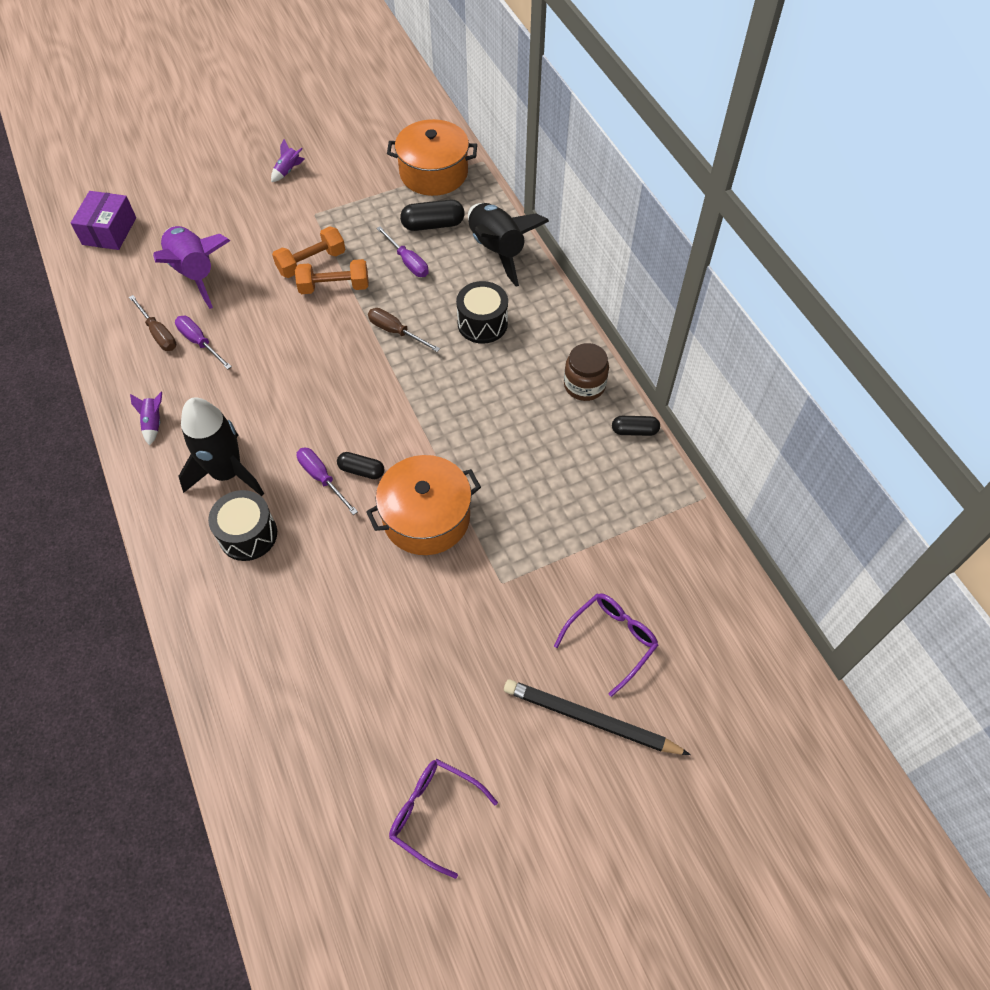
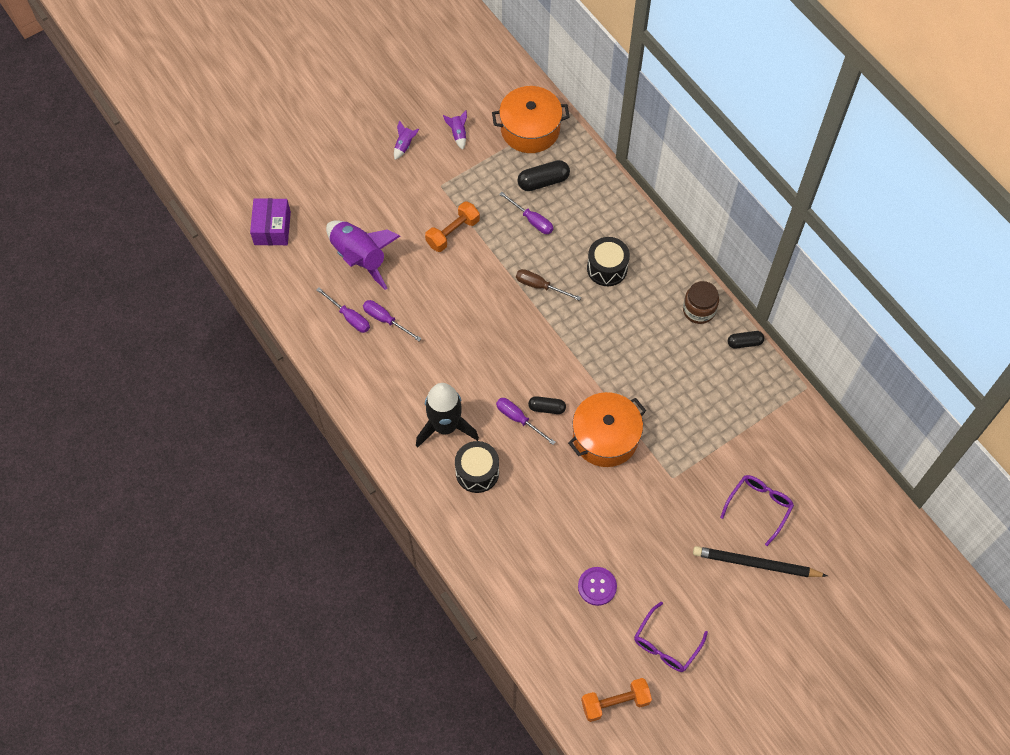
camera: 10 degrees left, 5 degrees up
(153, 423) = (374, 395): purple rocket -> purple rocket (458, 134)
(158, 333) = (349, 317): brown screwdriver -> purple screwdriver
(334, 287) = (478, 253): orange dumbbell -> orange dumbbell (615, 702)
(359, 713) = (597, 586): none -> purple button
(435, 814) = (666, 644): purple glasses -> purple glasses turned 75 degrees counterclockwise
(497, 250) = (602, 198): black rocket -> none

